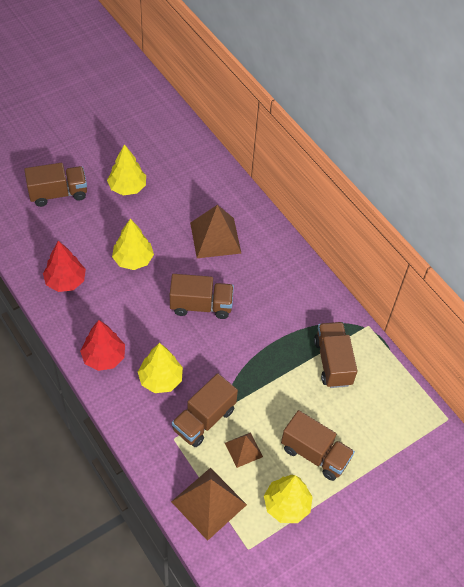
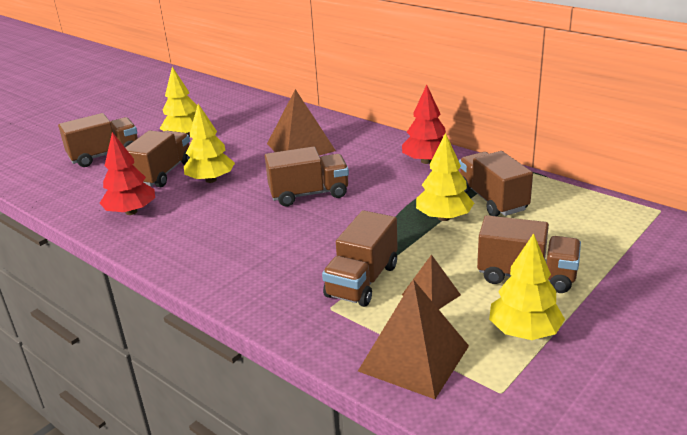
camera: 10 degrees left, 25 degrees down
(98, 237) = (162, 173): none -> brown truck
(104, 357) = (202, 259): red tree -> red tree (426, 161)
(160, 379) = (286, 260): yellow tree -> yellow tree (444, 217)

